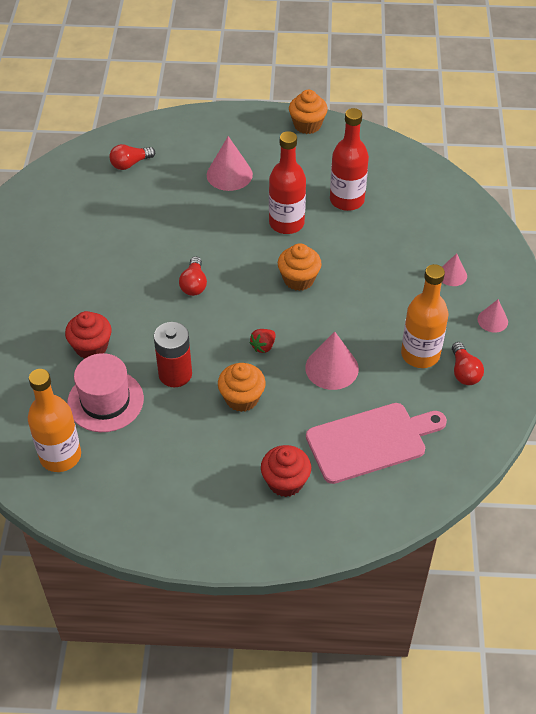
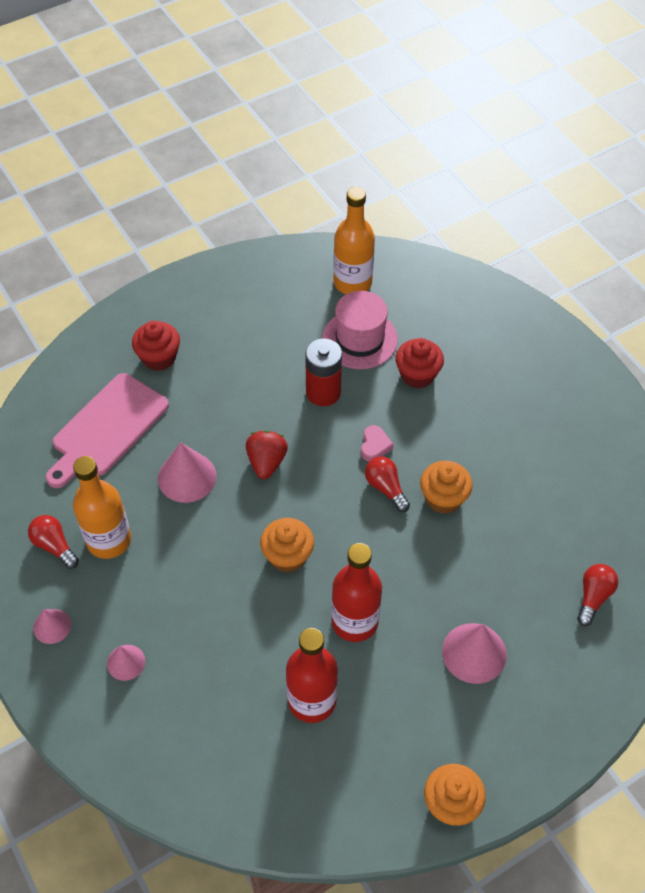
camera: 145 degrees right, 5 degrees up
(174, 315) = (374, 446): none -> pink heart
(242, 398) = (247, 404): orange cupcake -> orange cupcake (443, 498)
(263, 346) = (266, 462): red strawberry -> red strawberry, size x1.52

